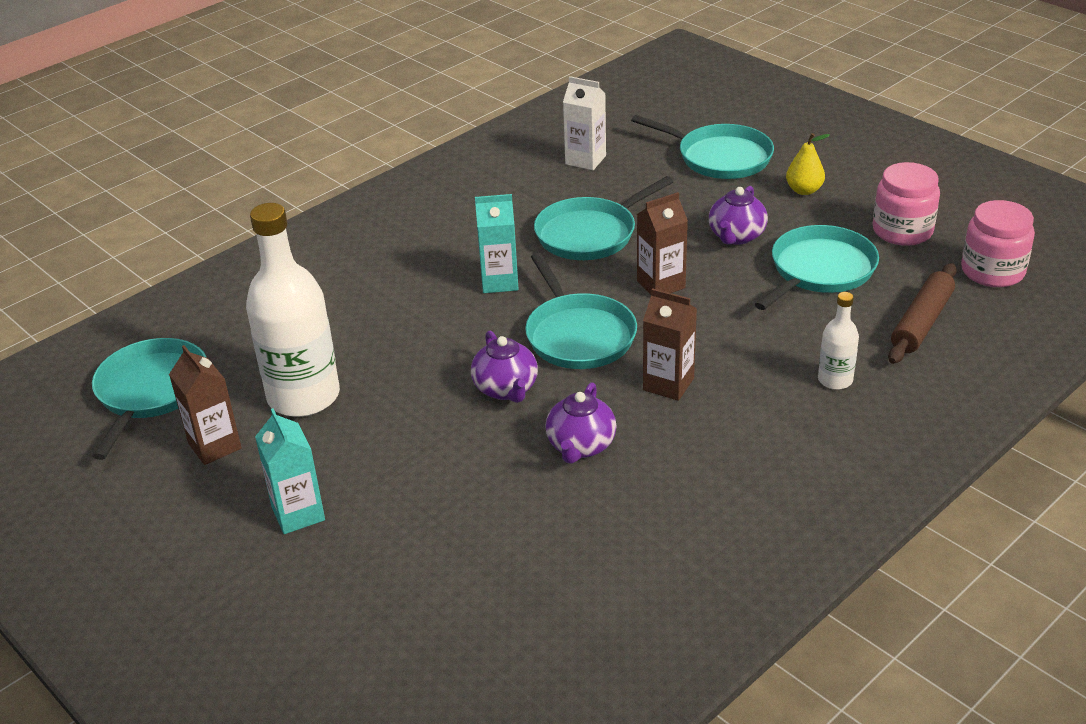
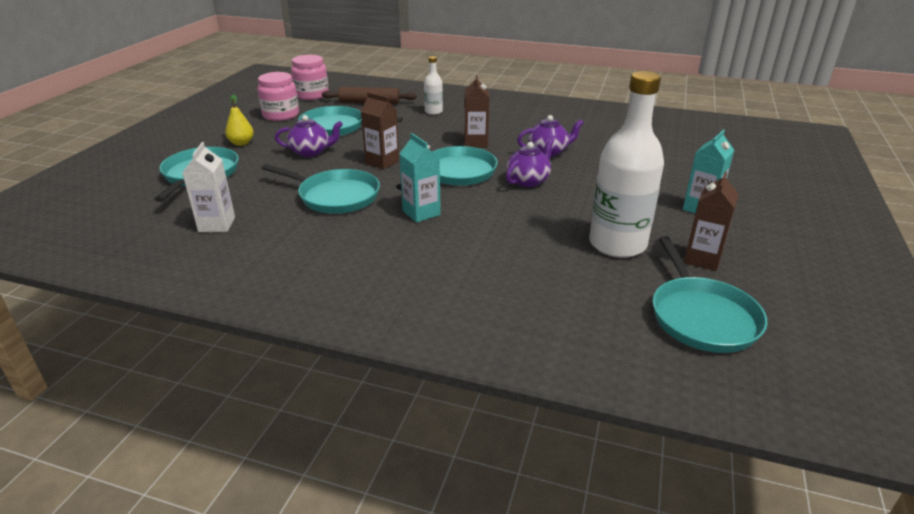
camera: 120 degrees left, 5 degrees down
(151, 391) = (701, 317): turquoise pan -> turquoise pan turned 75 degrees counterclockwise

